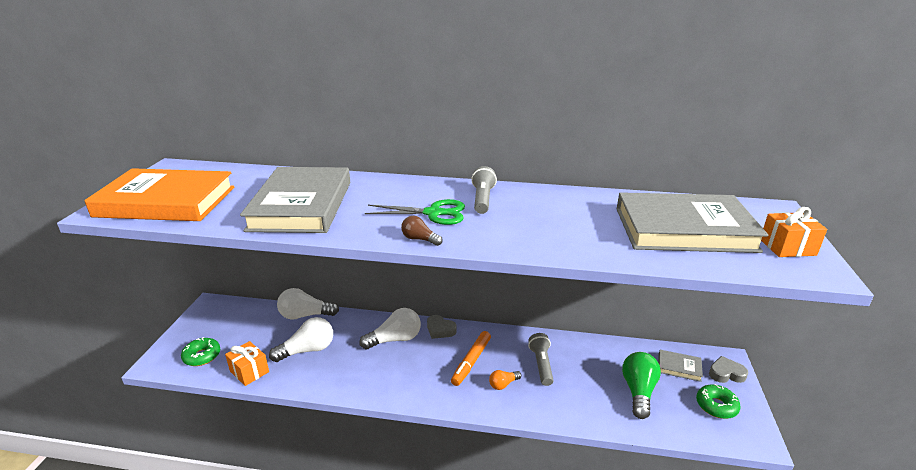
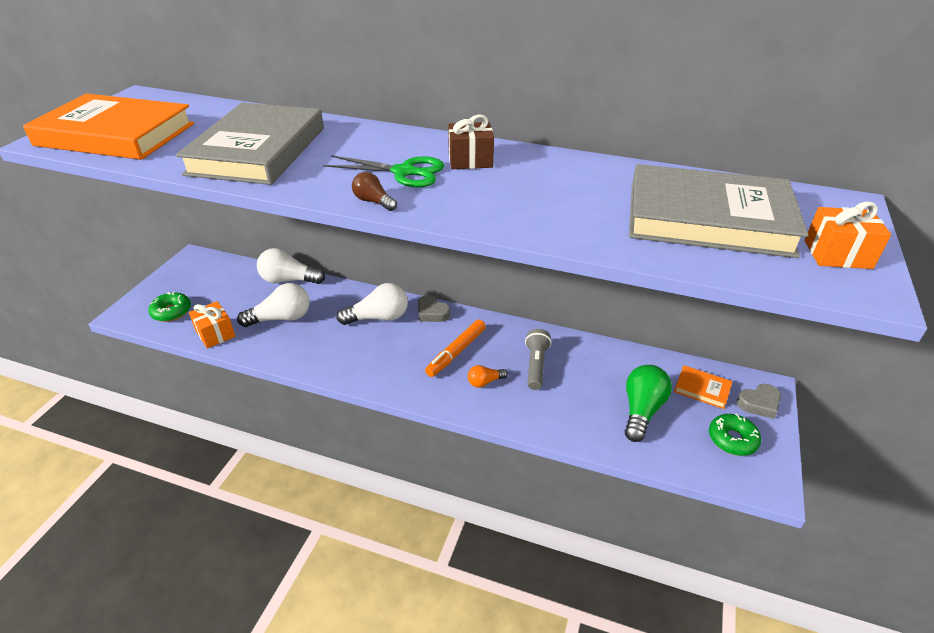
camera: 10 degrees right, 10 degrees up
(482, 199) = (470, 160): grey flashlight -> brown gift
(679, 367) = (702, 389): grey book -> orange book
(726, 373) = (759, 404): grey heart -> grey heart turned 150 degrees clockwise

